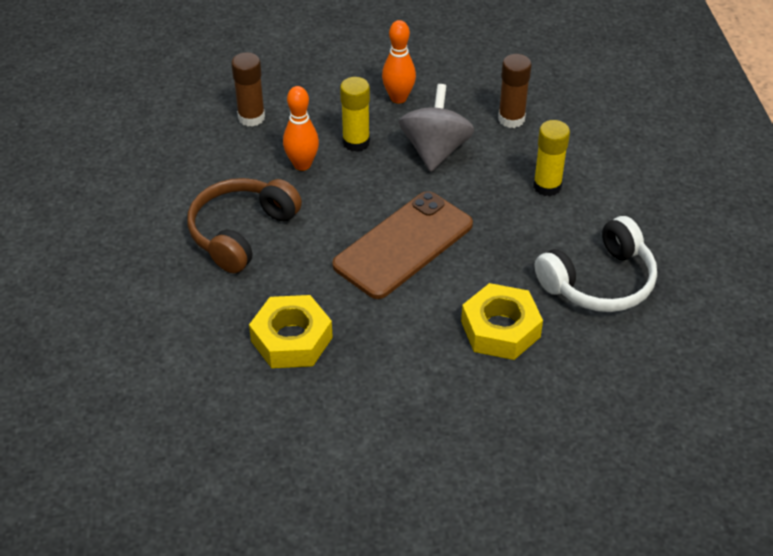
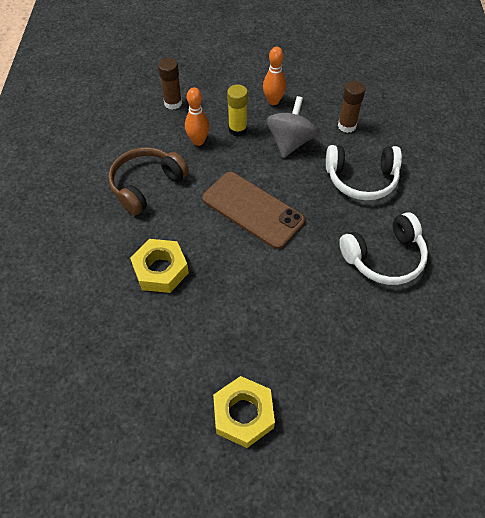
camera: 10 degrees right, 10 degrees up
(403, 245) = (253, 210): brown phone -> brown phone turned 75 degrees clockwise
(500, 329) = (306, 284): yellow nut -> yellow nut (243, 414)
(547, 186) = (361, 179): yellow glue stick -> white headphones

